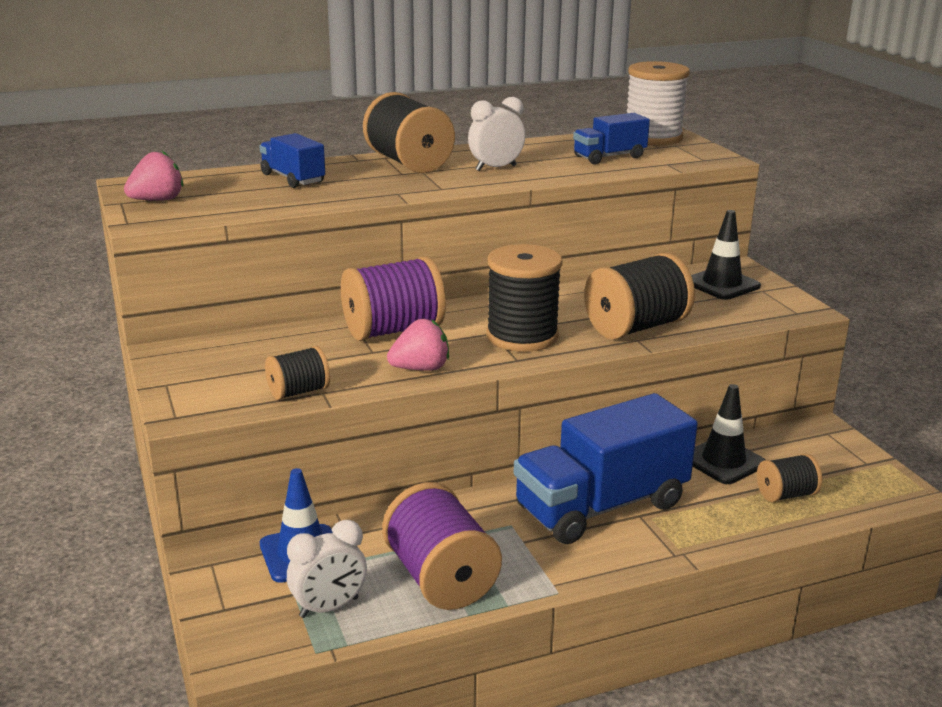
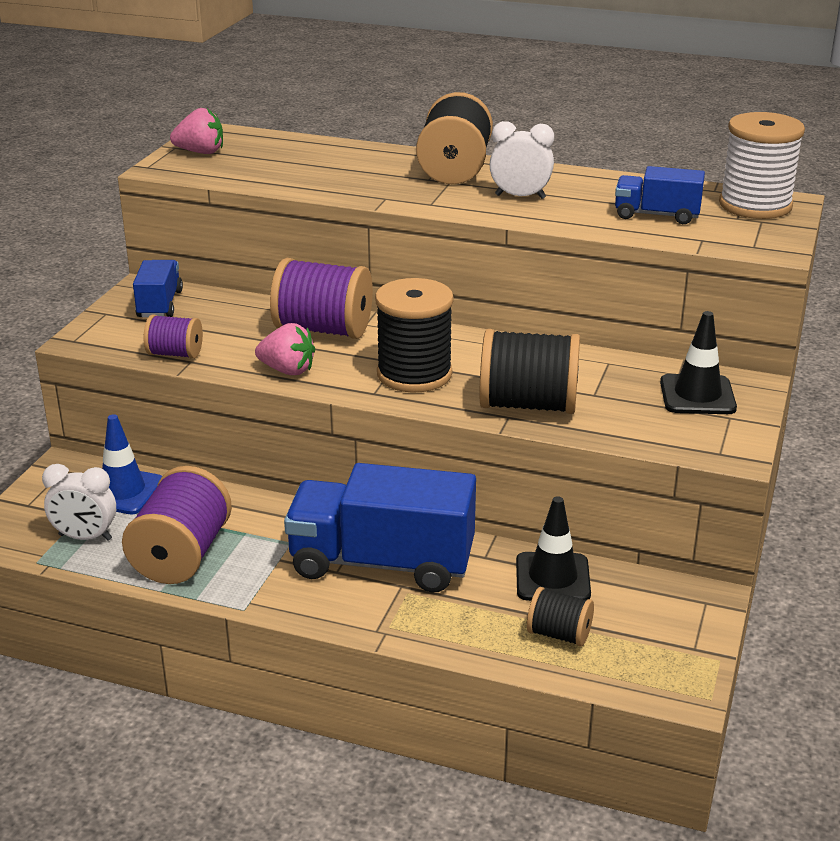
camera: 40 degrees right, 5 degrees up
(293, 178) = (332, 159): blue truck -> blue truck (160, 304)
(299, 392) = (175, 354): black spool -> purple spool

